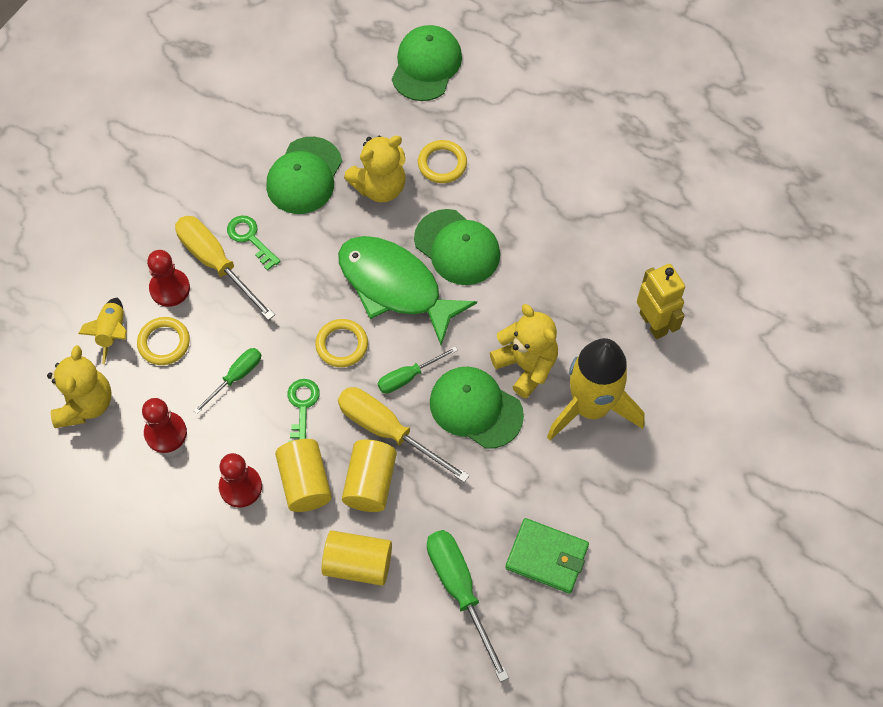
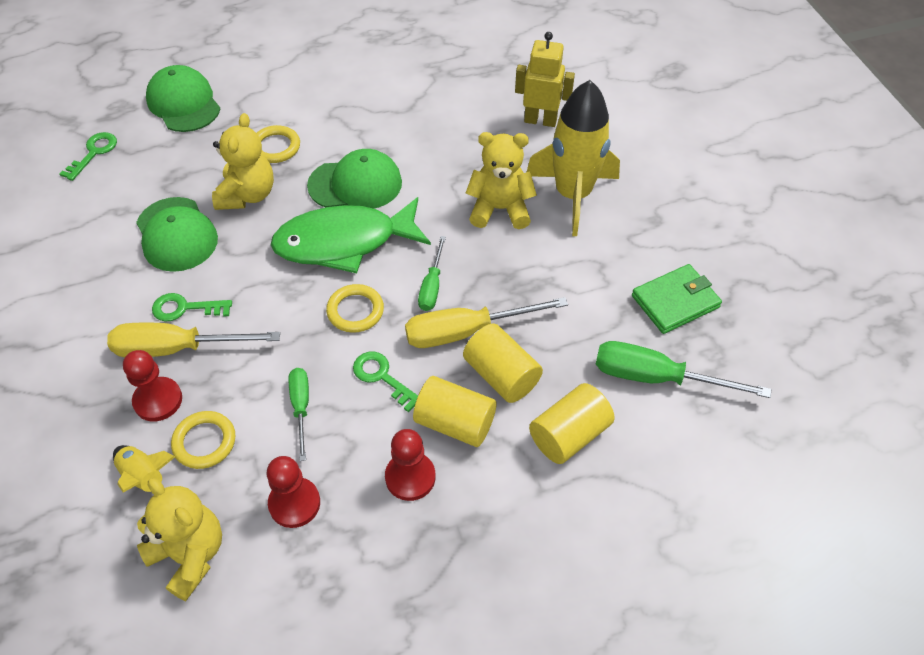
camera: 50 degrees left, 10 degrees down
(326, 57) = (94, 153): none -> green key
(475, 408) = (504, 262): green cap -> none

